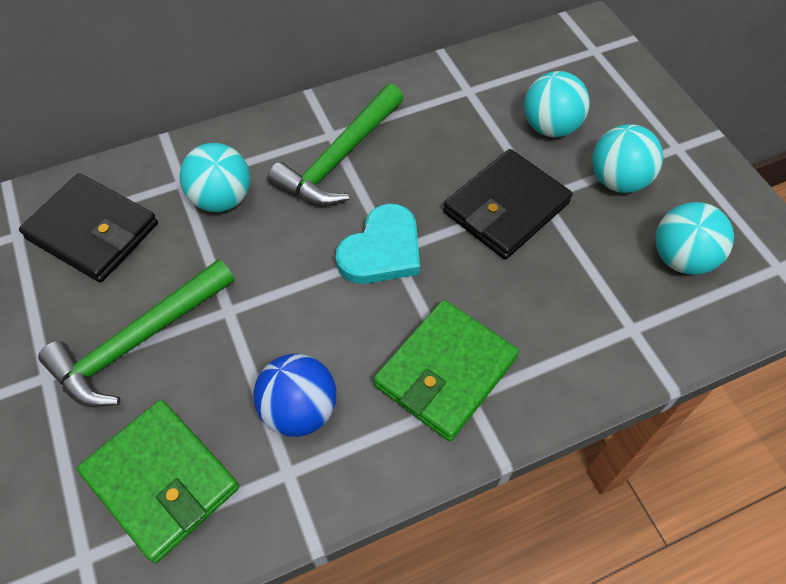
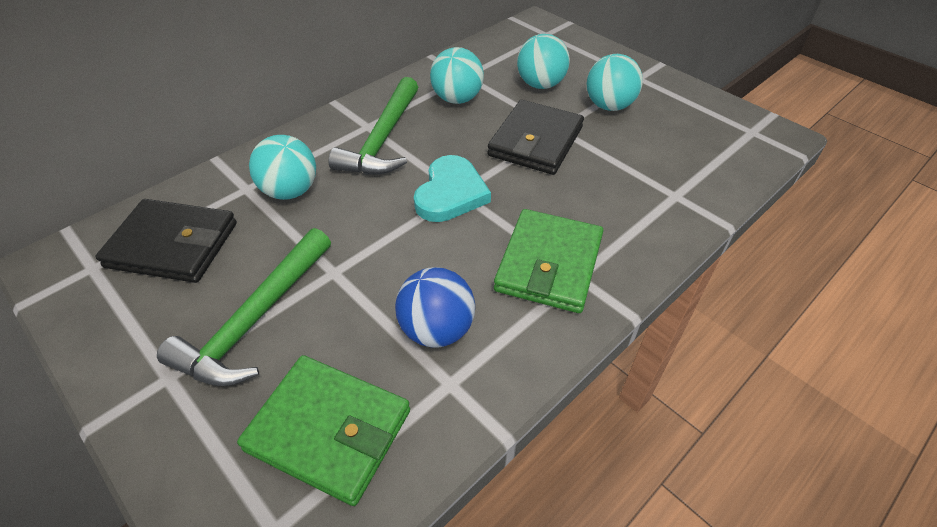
camera: 20 degrees left, 10 degrees down
(681, 258) = (683, 142): turquoise ball -> turquoise ball (457, 99)

